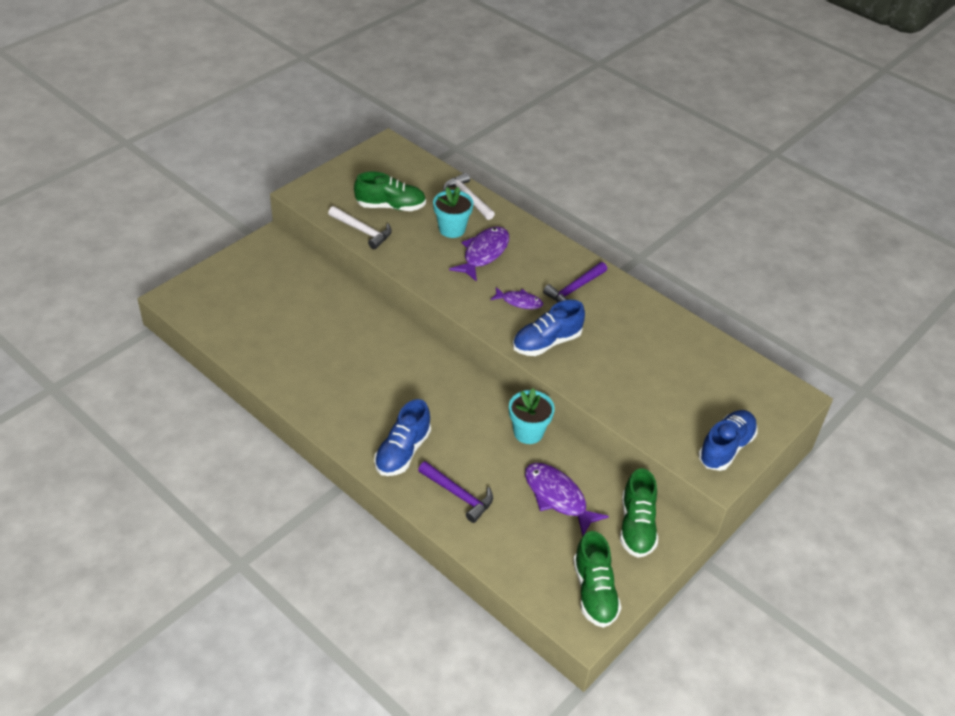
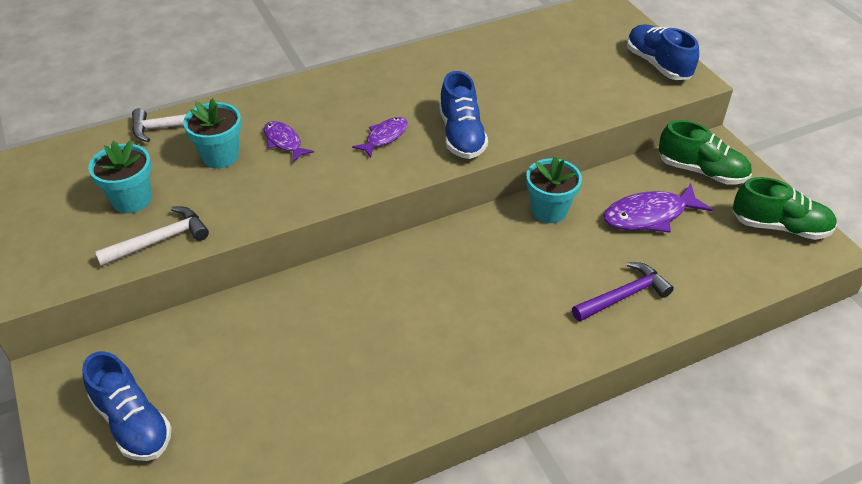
camera: 65 degrees left, 0 degrees up
(390, 206) = (132, 200): green shoe -> turquoise flower pot
(402, 452) = (540, 329): blue shoe -> blue shoe (132, 423)
(484, 253) = (284, 142): purple fish -> purple fish, size x0.61
(574, 289) = (389, 91): purple hammer -> none

